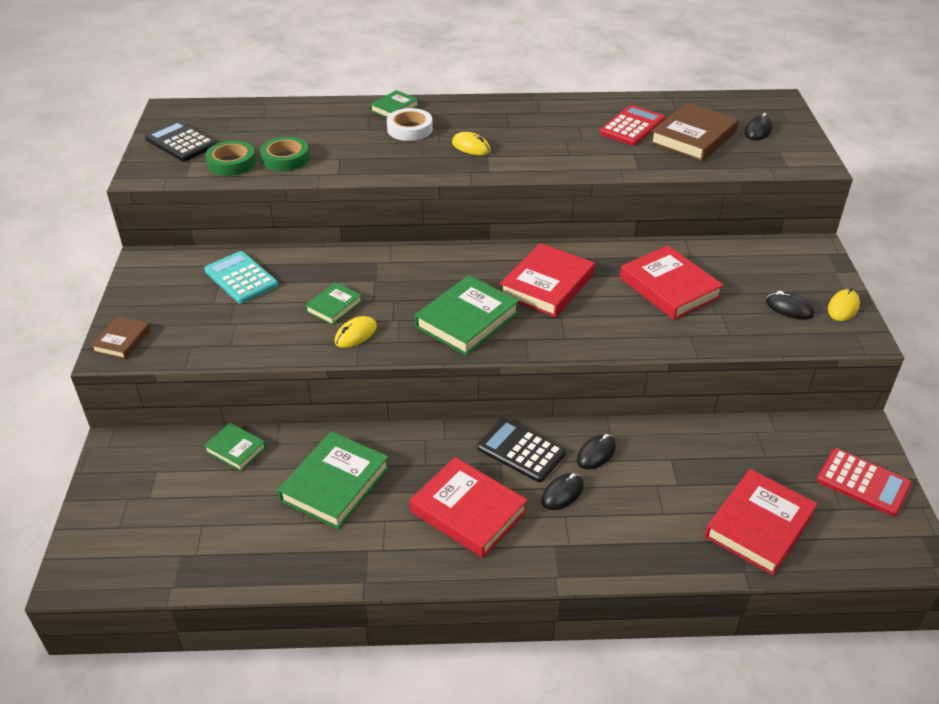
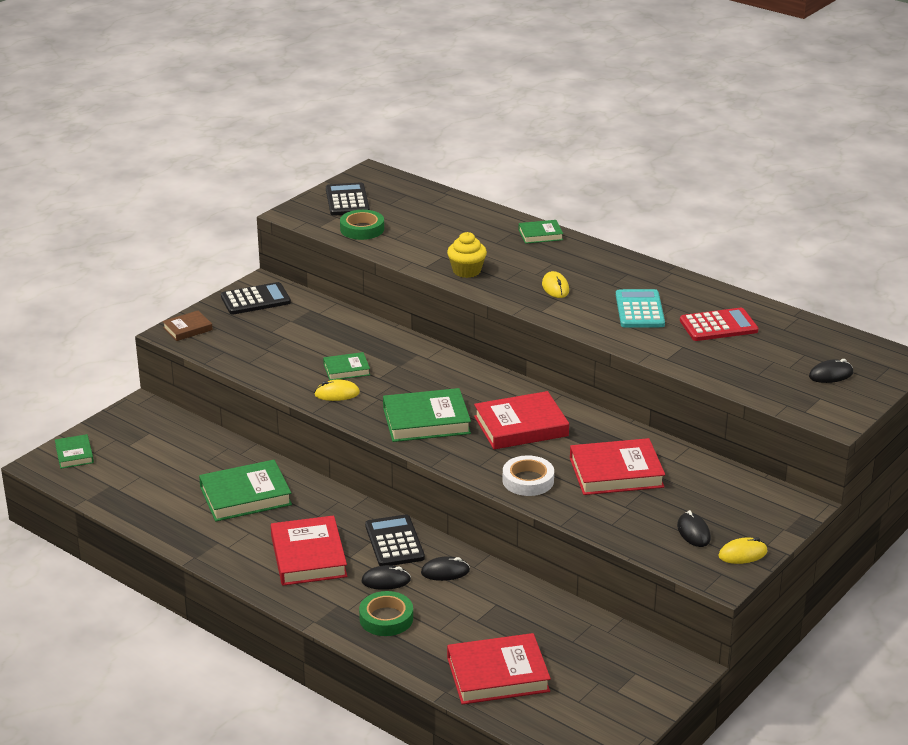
camera: 40 degrees right, 10 degrees down
(158, 279) = (255, 300): none -> black calculator
(236, 449) = (210, 444): green book -> green book (74, 454)
(241, 278) = (309, 323): turquoise calculator -> turquoise calculator (639, 310)
(285, 158) = (403, 241): green tape -> green tape (386, 618)
(379, 162) = (466, 271): none -> yellow cupcake
(410, 129) = (527, 255): white tape -> white tape (528, 480)
(669, 288) = (616, 472): red book -> red book turned 75 degrees clockwise
(693, 137) = (759, 356): brown book -> none
(863, 482) = (624, 697): red calculator -> none

